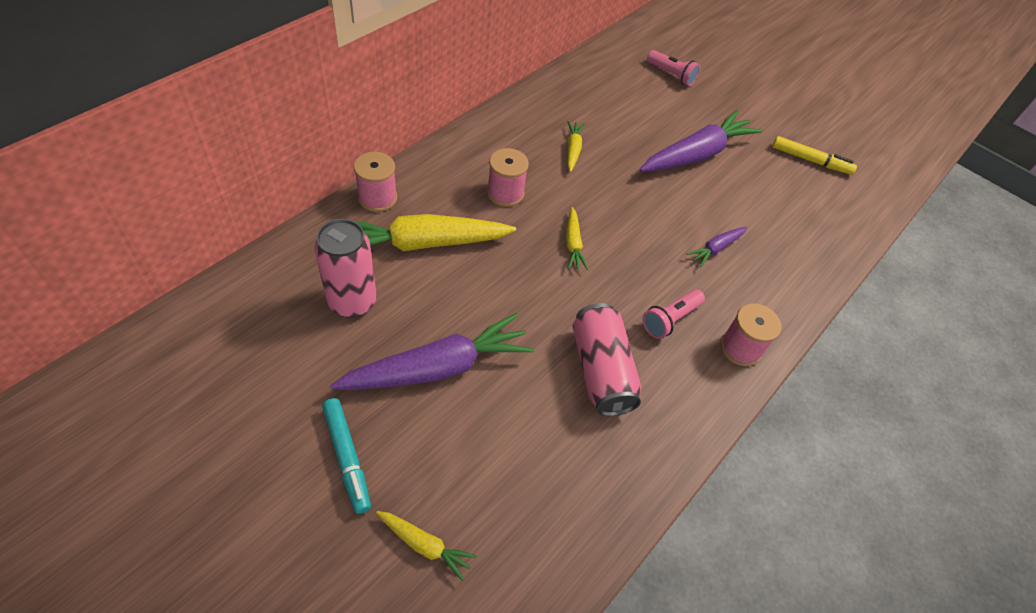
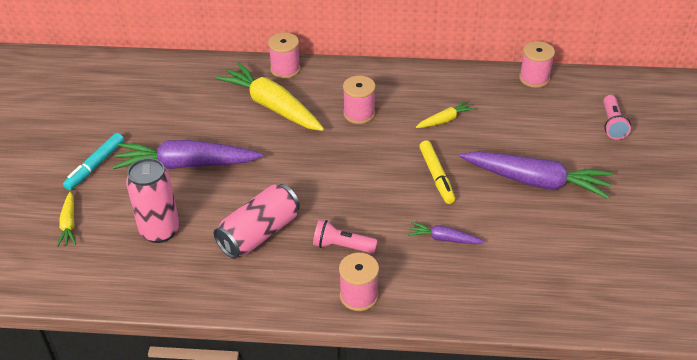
camera: 60 degrees right, 10 degrees down
(352, 302) = (197, 107): pink can -> pink can (160, 231)
(438, 368) = (186, 164): purple carrot -> purple carrot turned 150 degrees clockwise
(573, 244) = (353, 166): yellow carrot -> none
(577, 71) = (534, 78): none -> pink spool
(810, 160) = (634, 251): yellow marker -> yellow marker (436, 176)

